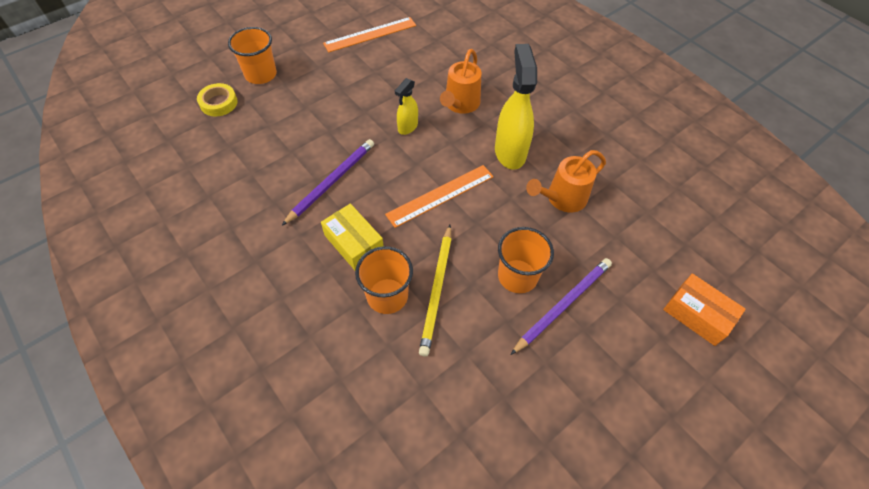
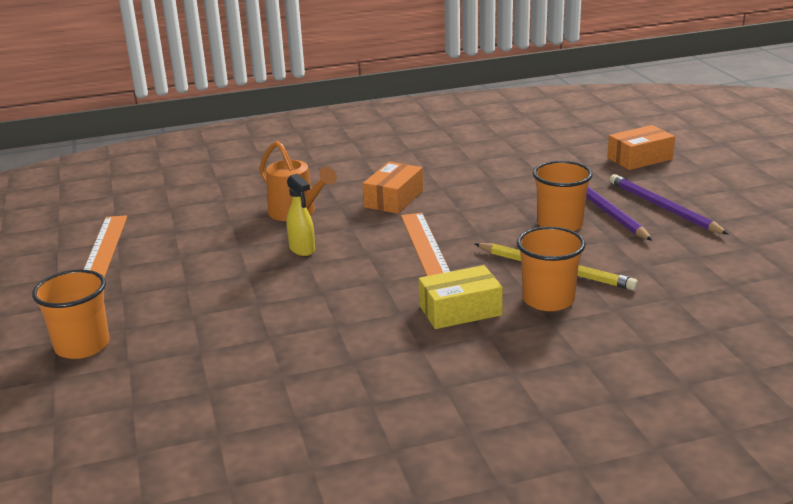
camera: 65 degrees left, 30 degrees down
(218, 103) = (103, 392): yellow tape -> none
(331, 182) = (350, 313): purple pencil -> purple pencil (663, 208)
(510, 152) = (394, 199): yellow spray bottle -> orange box
(562, 199) = (477, 186): orange watering can -> none

